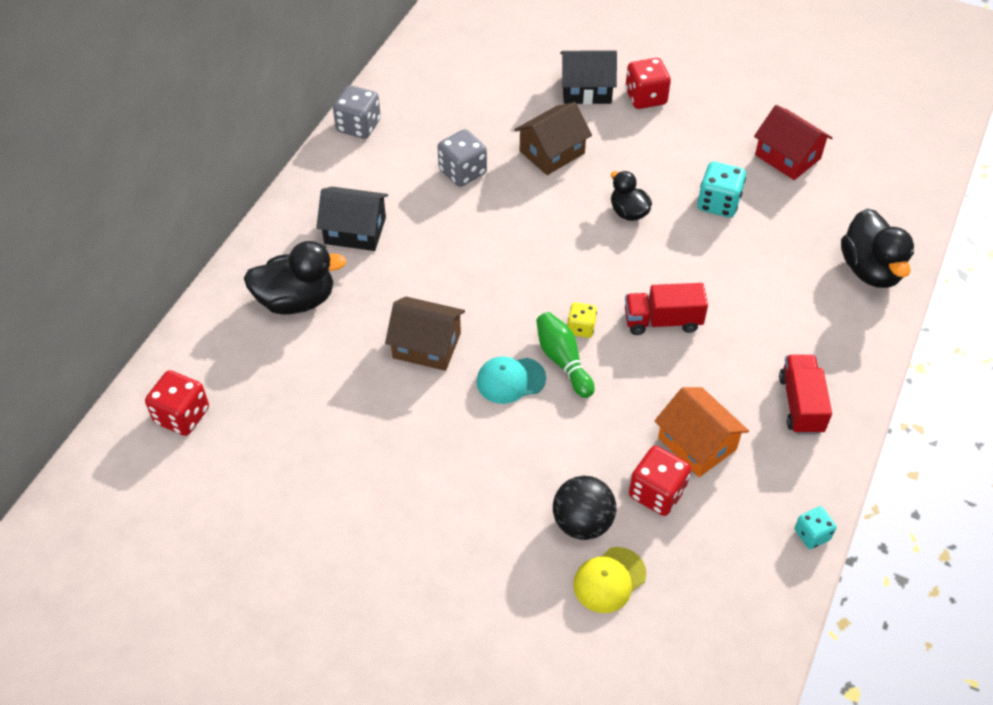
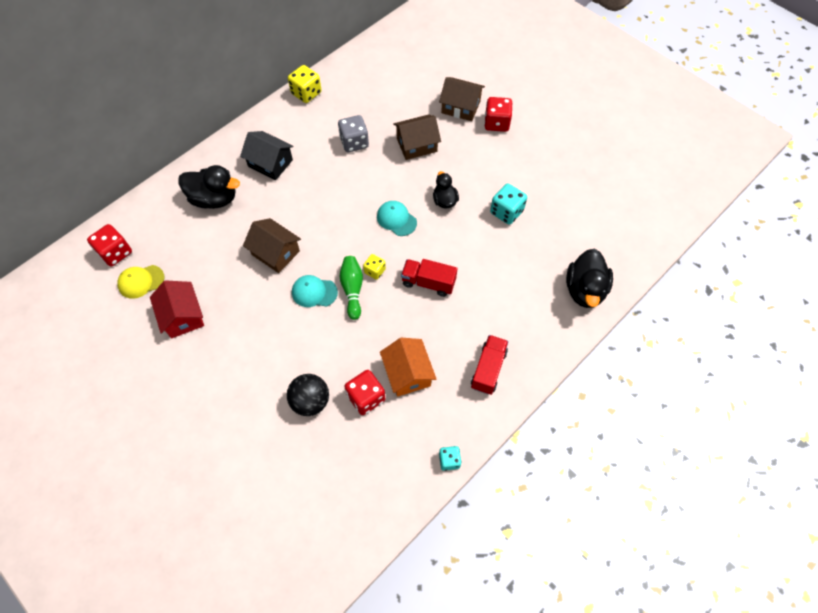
camera: 20 degrees right, 10 degrees up
(358, 126) = (306, 93): grey dice -> yellow dice
(575, 254) = (396, 219): none -> turquoise cap
(586, 89) = (460, 107): black house -> brown house
(609, 580) = (308, 444): yellow cap -> yellow cap (141, 281)
(787, 157) = (570, 192): red house -> red house (183, 316)

